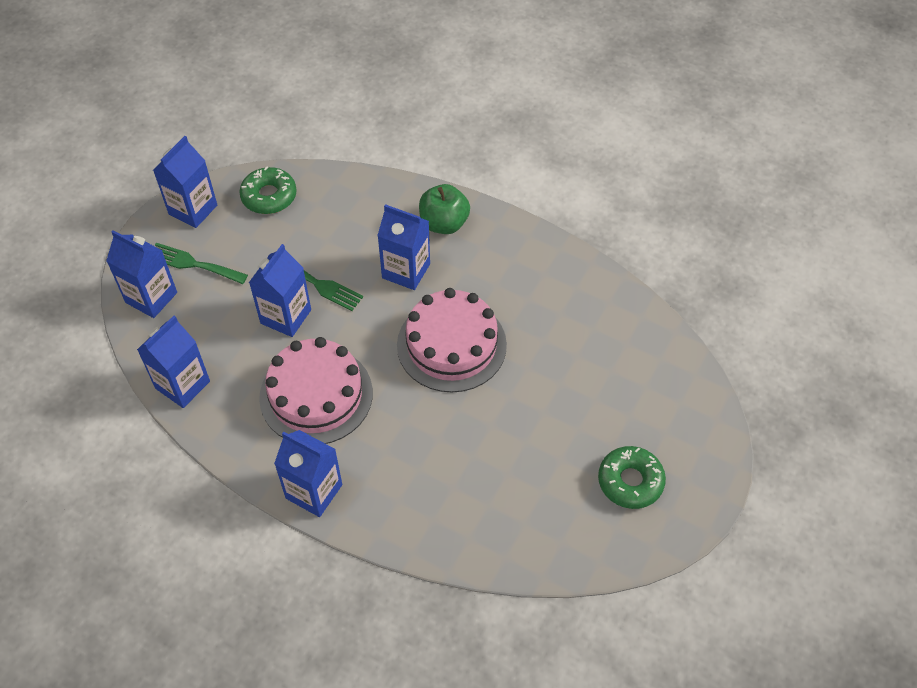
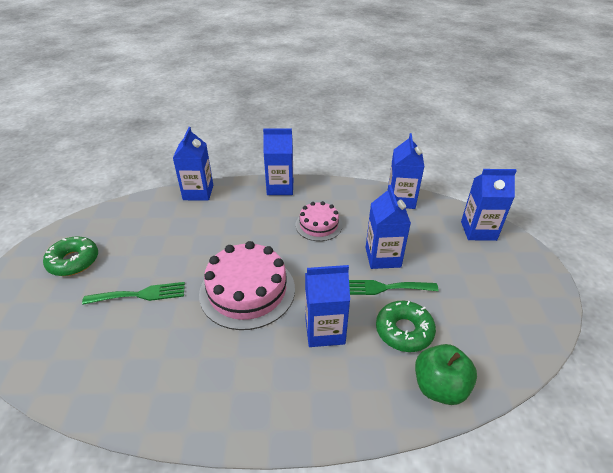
camera: 150 degrees right, 15 degrees down
(193, 209) = (538, 298): blue carton -> blue carton (198, 192)
(193, 264) = (483, 261): green fork -> green fork (140, 294)
(269, 196) = (501, 340): green donut -> green donut (404, 331)
(316, 395) = (318, 225): pink cake -> pink cake, size x0.58
(444, 223) = (325, 397): green apple -> green apple (439, 387)

